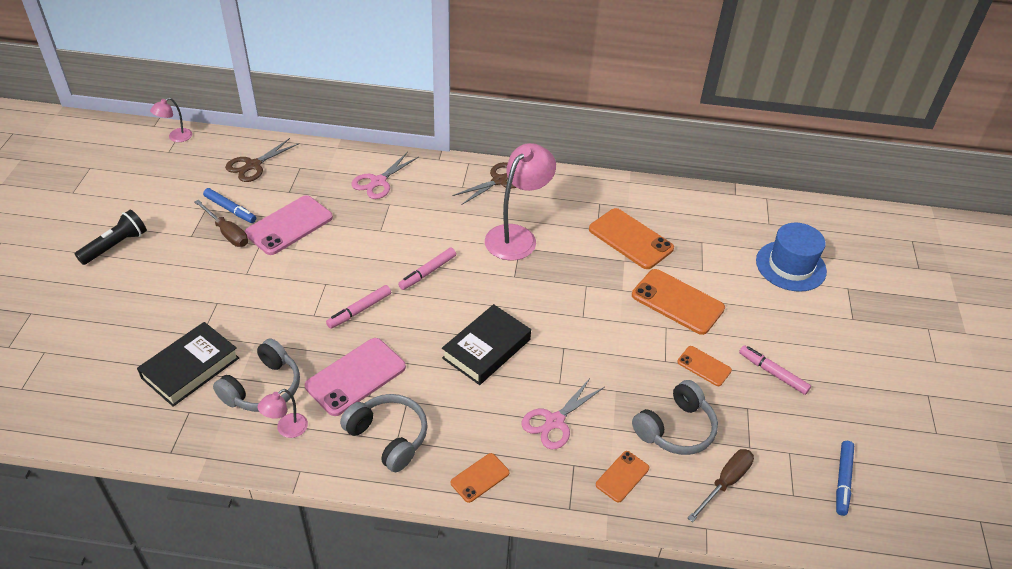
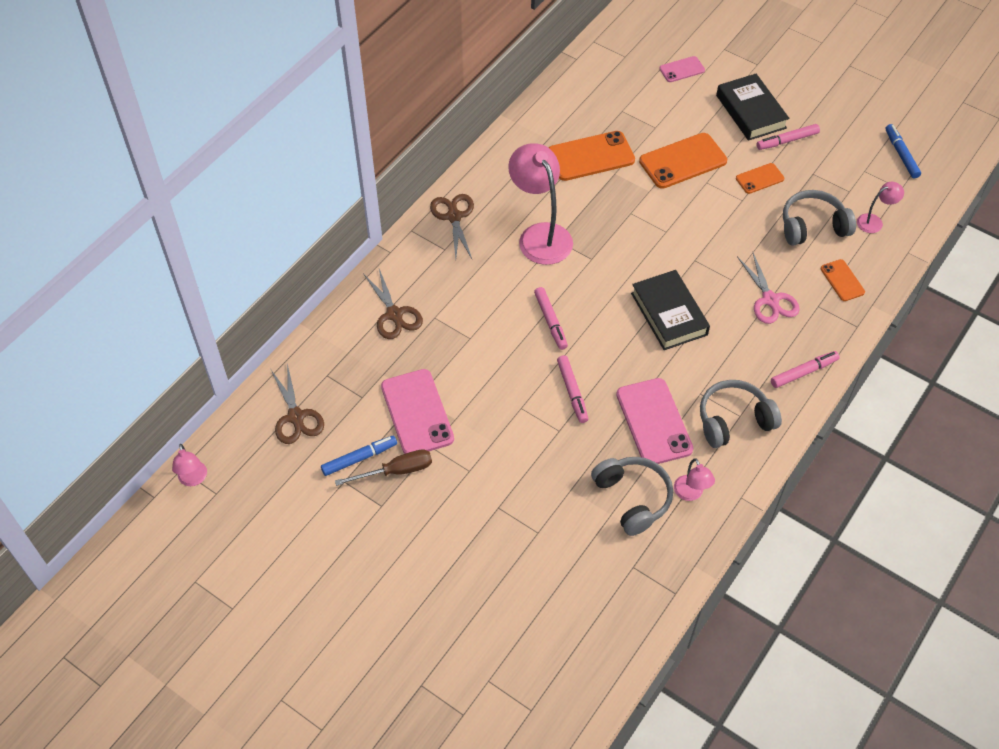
camera: 60 degrees left, 10 degrees up
(115, 246) = (356, 581): black flashlight -> none
(190, 368) = (577, 552): black book -> black book (751, 111)
(378, 182) = (394, 314): pink scissors -> brown scissors
(480, 478) = (803, 372): orange phone -> pink marker
(676, 429) = (812, 226): grey headphones -> grey headphones turned 90 degrees counterclockwise
(725, 483) = (874, 221): brown screwdriver -> pink lamp
(790, 266) = (682, 69): blue hat -> pink phone
(842, 480) = (901, 154): blue marker -> blue marker turned 150 degrees counterclockwise

